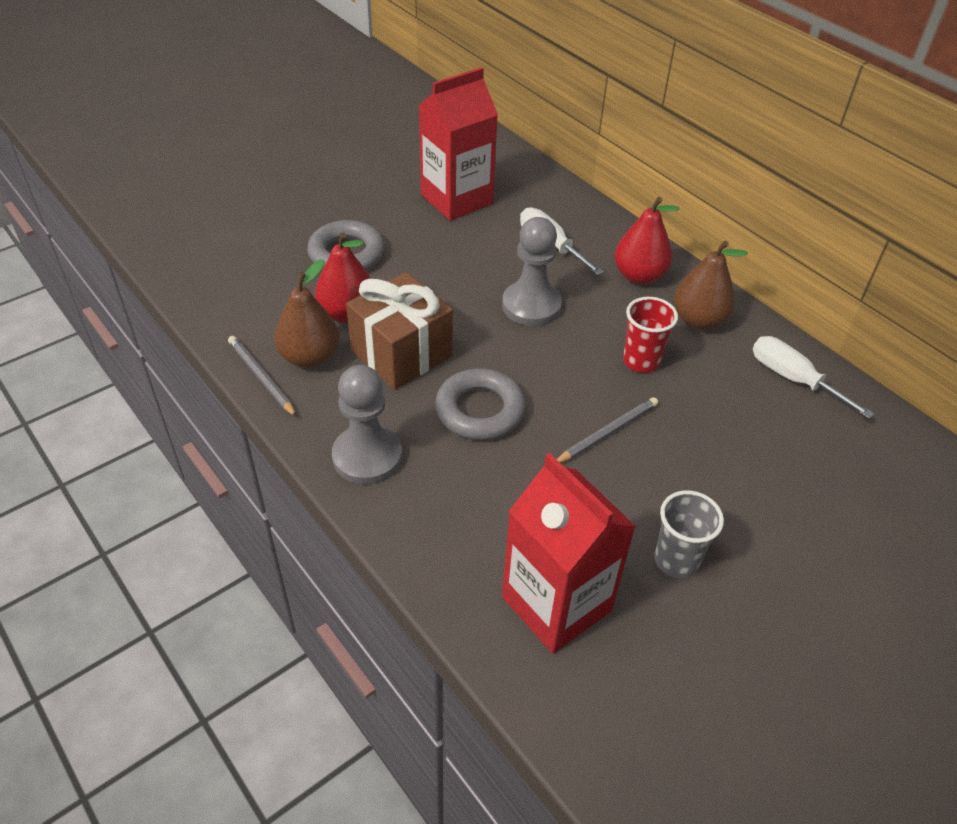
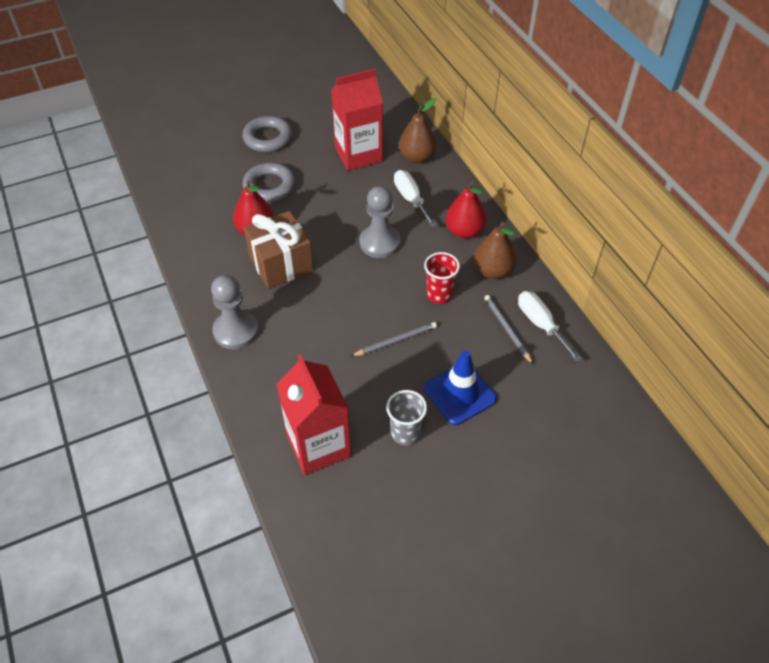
camera: 15 degrees right, 5 degrees up
(261, 377) = (187, 267): grey pencil -> grey pencil (507, 329)
(310, 357) = (222, 258): brown pear -> brown pear (417, 157)
(480, 410) = (318, 312): grey ring -> grey ring (268, 138)
(728, 490) = (460, 393): none -> blue traffic cone

